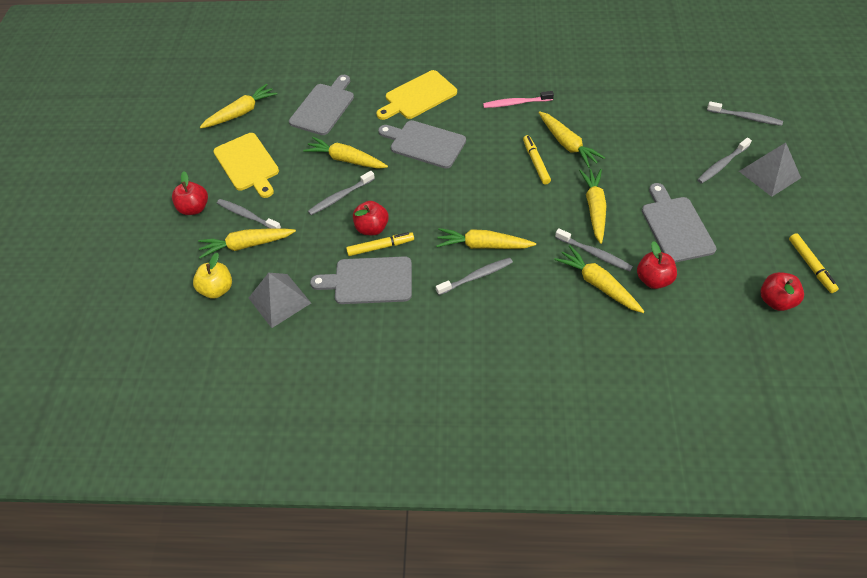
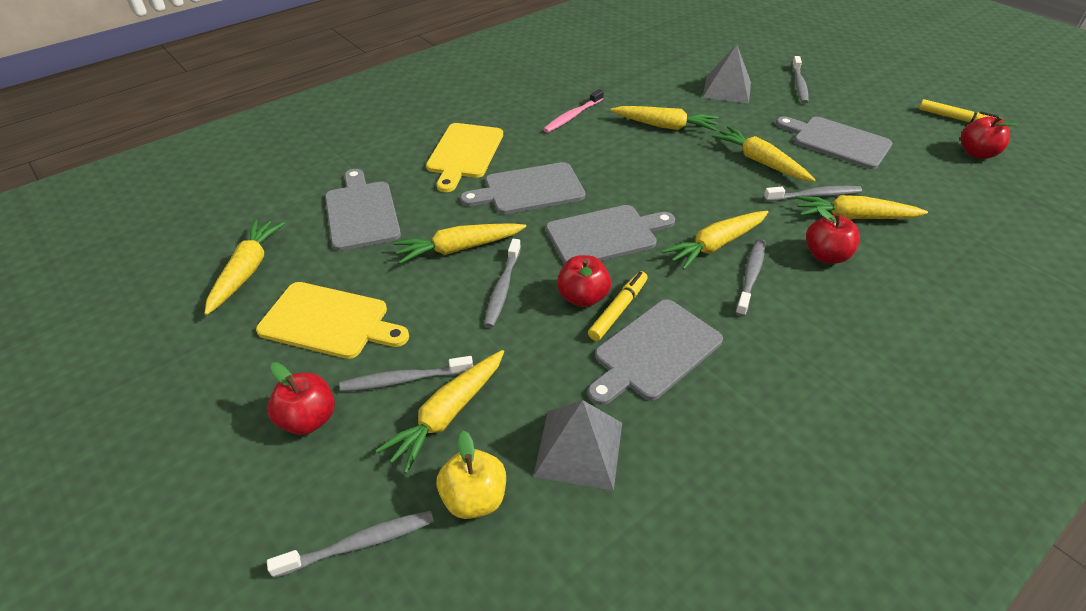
camera: 45 degrees left, 10 degrees down
(430, 199) = (605, 235): none -> grey cutting board
(536, 162) = (659, 152): yellow marker -> none
(653, 279) = (884, 188): red apple -> red apple (826, 255)
(745, 117) = (765, 48): grey toothbrush -> grey toothbrush (359, 543)
(769, 174) = (838, 76): grey pyramid -> grey pyramid (727, 89)

